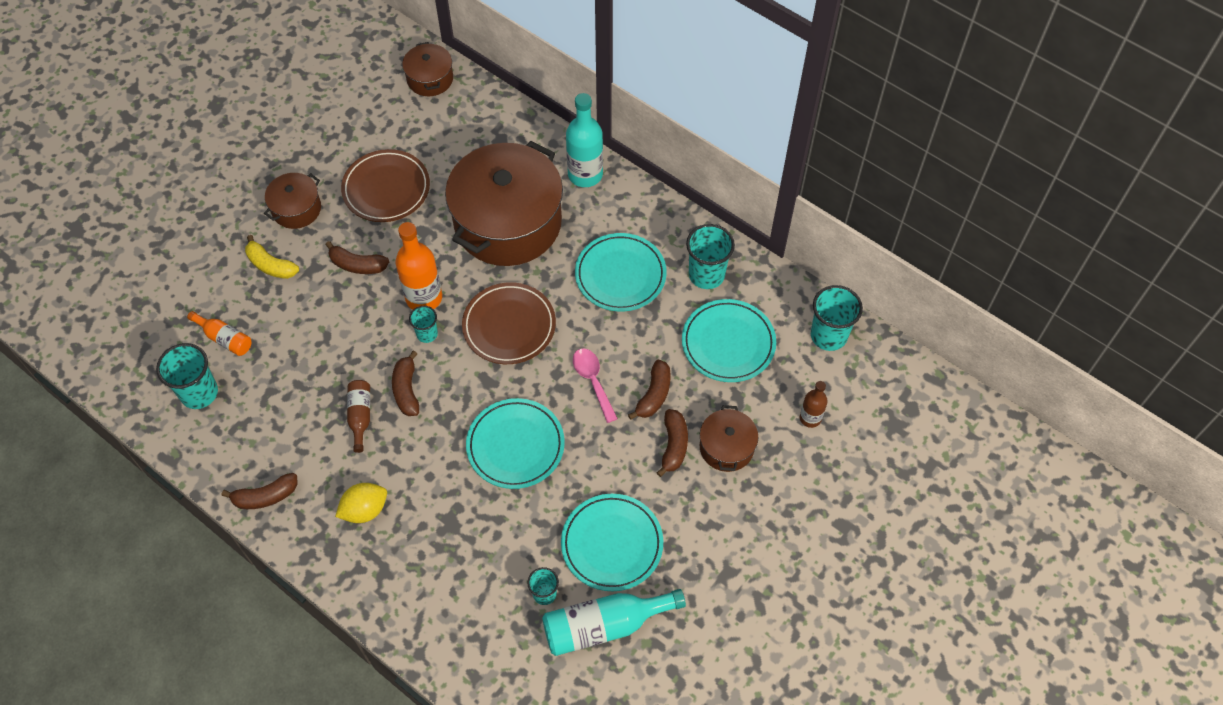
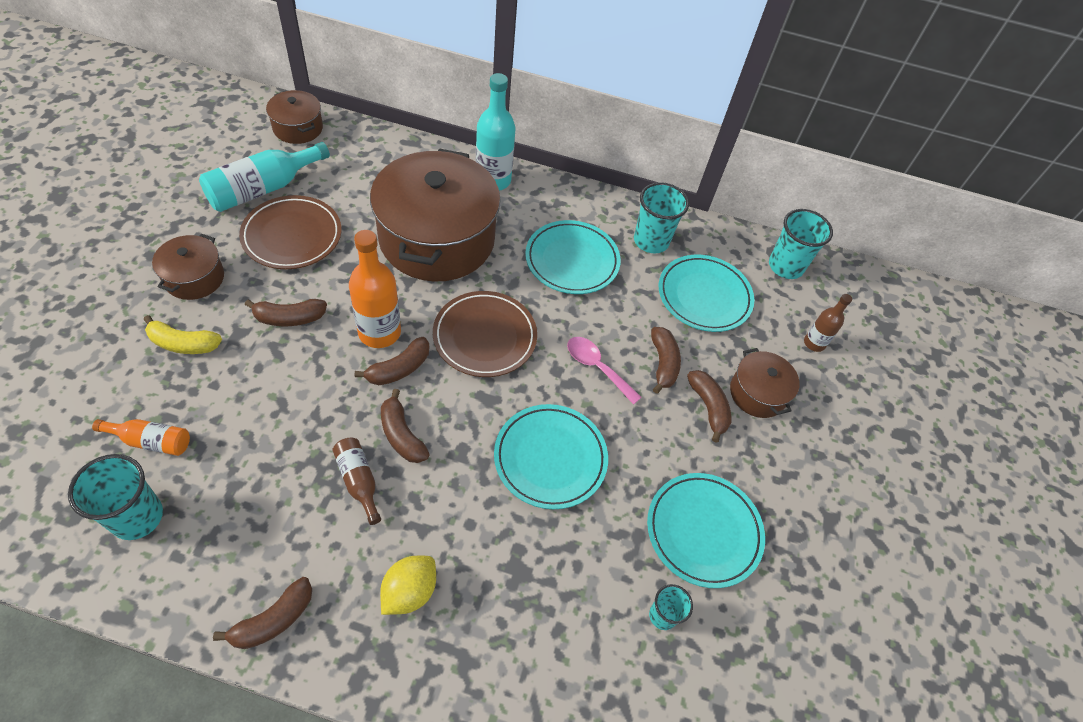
camera: 30 degrees left, 5 degrees down
(427, 334) = (399, 368): turquoise cup -> brown banana
(604, 625) = (744, 627): turquoise bottle -> turquoise bottle (263, 189)

